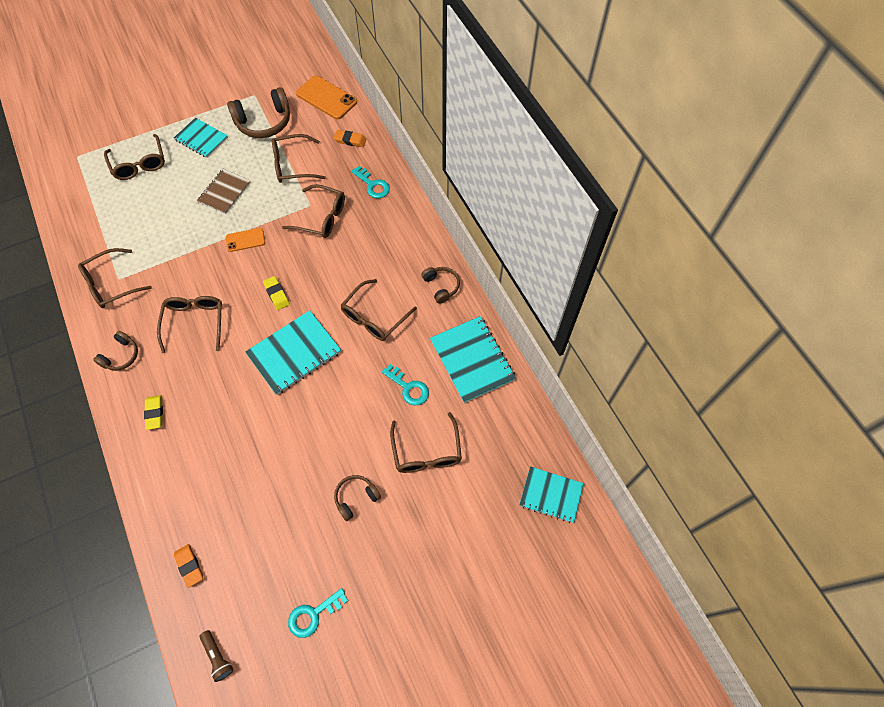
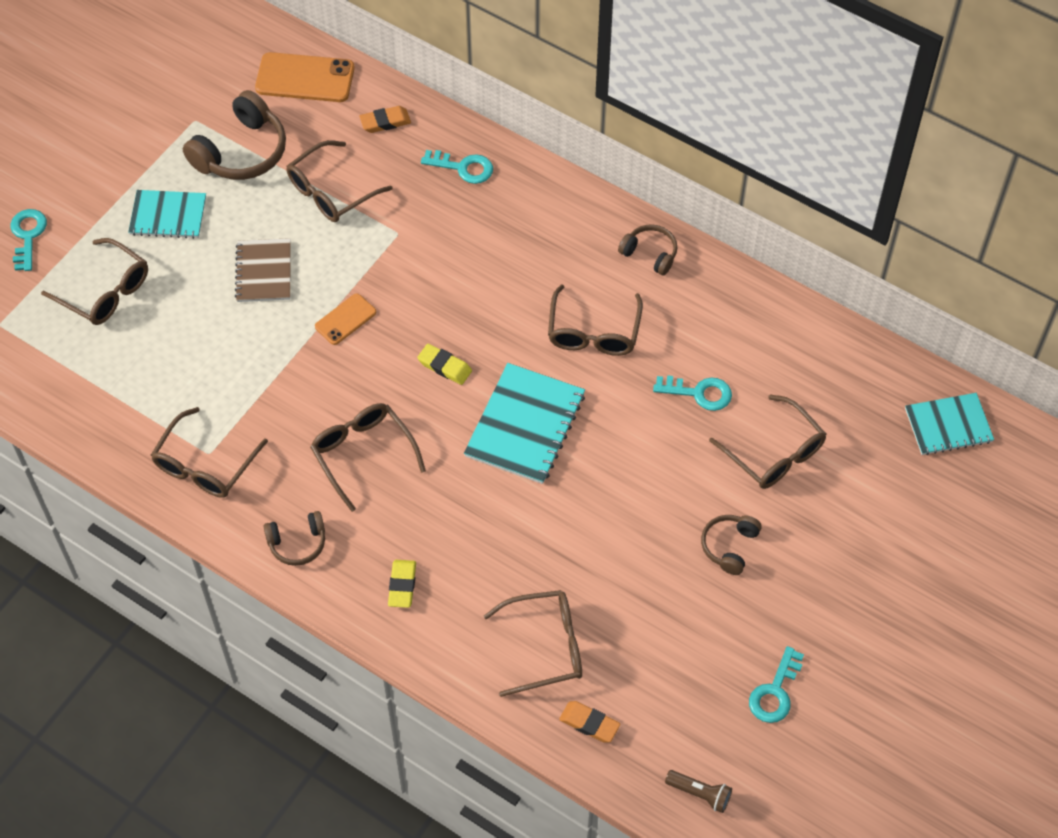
camera: 30 degrees left, 5 degrees down
(121, 356) = (297, 543): brown headphones -> brown headphones turned 75 degrees clockwise
(127, 117) = (28, 236): none -> turquoise key
(155, 413) = (402, 585): yellow eraser -> yellow eraser turned 45 degrees clockwise
(321, 217) = (427, 242): brown glasses -> brown glasses (545, 646)
(472, 360) = (752, 322): turquoise notebook -> none

